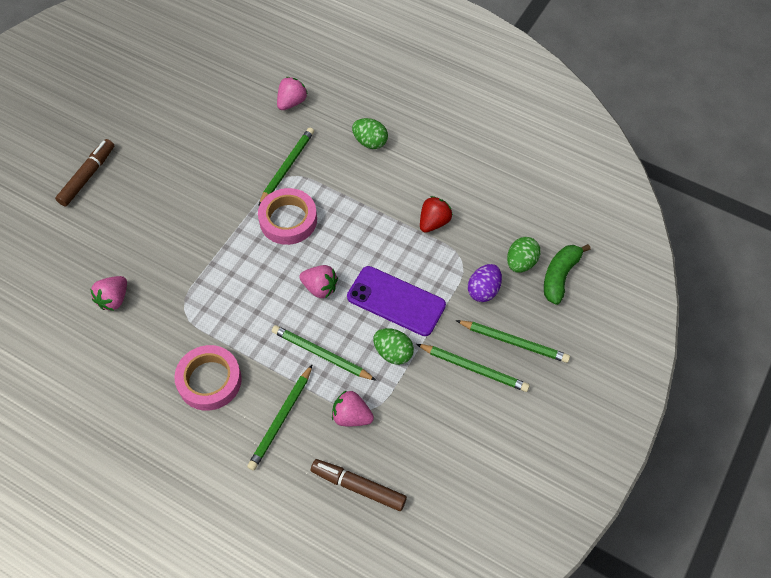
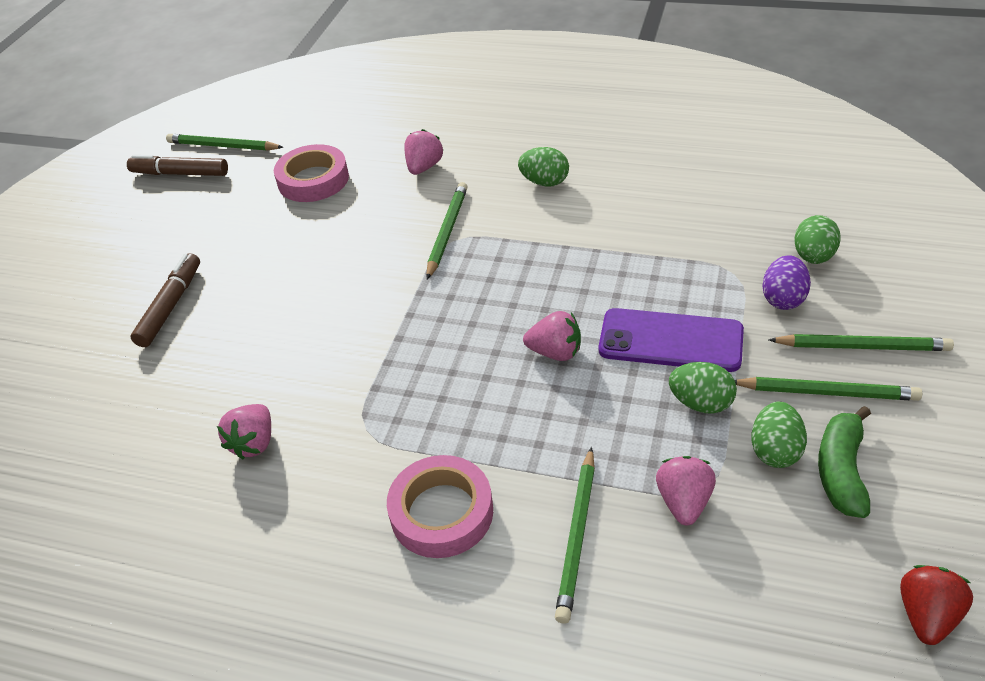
camera: 10 degrees left, 15 degrees down
(288, 220) = (474, 287): pink tape -> pink tape (313, 180)
(321, 354) = (597, 432): green pencil -> green pencil (223, 146)
(351, 416) = (684, 502): pink strawberry -> pink strawberry turned 90 degrees clockwise
(358, 487) = (747, 600): brown marker -> brown marker (180, 173)
(421, 399) = (775, 450): none -> green egg
(434, 222) = (672, 242): red strawberry -> red strawberry (926, 615)
(560, 276) = (873, 258): green banana -> green banana (841, 471)

